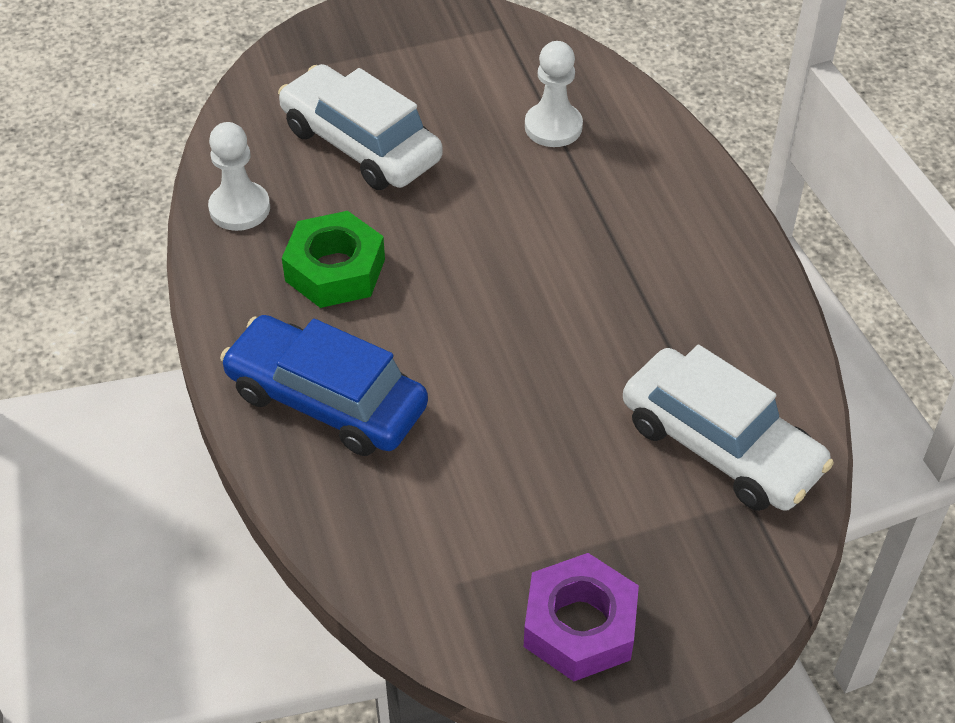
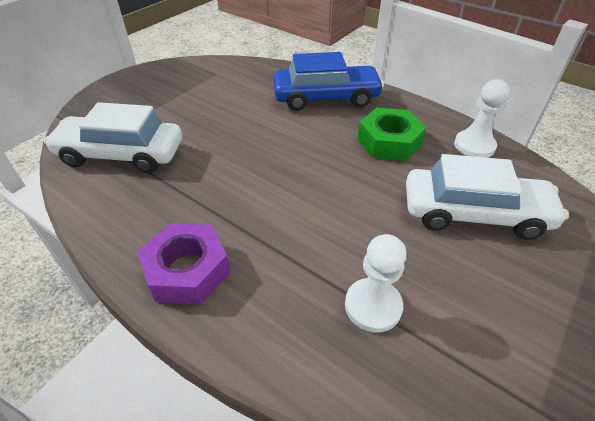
camera: 145 degrees right, 5 degrees down
(580, 626) = (159, 80): purple nut -> purple nut (187, 270)

